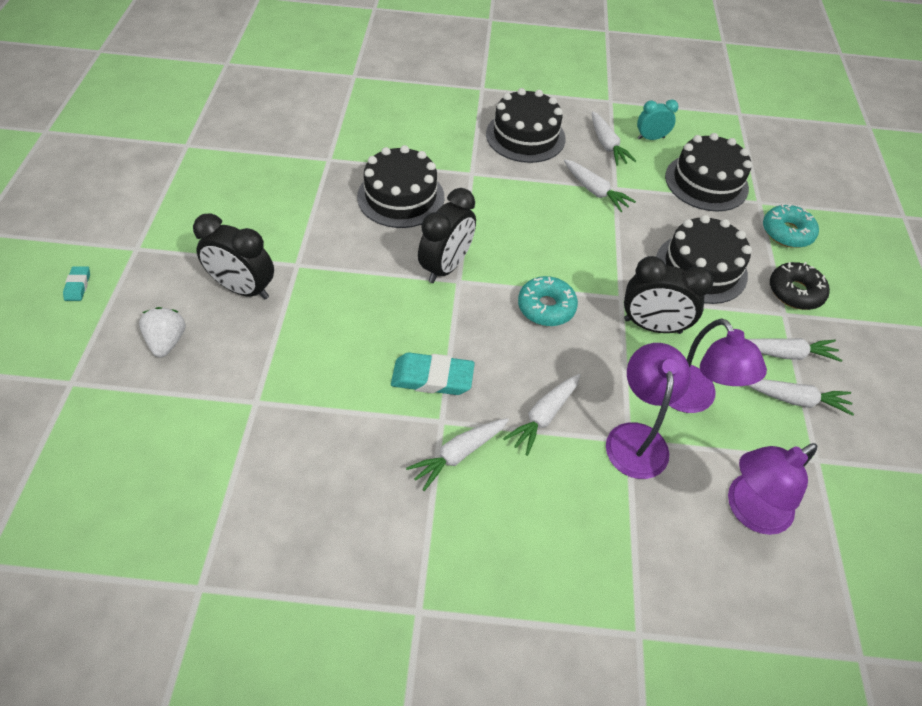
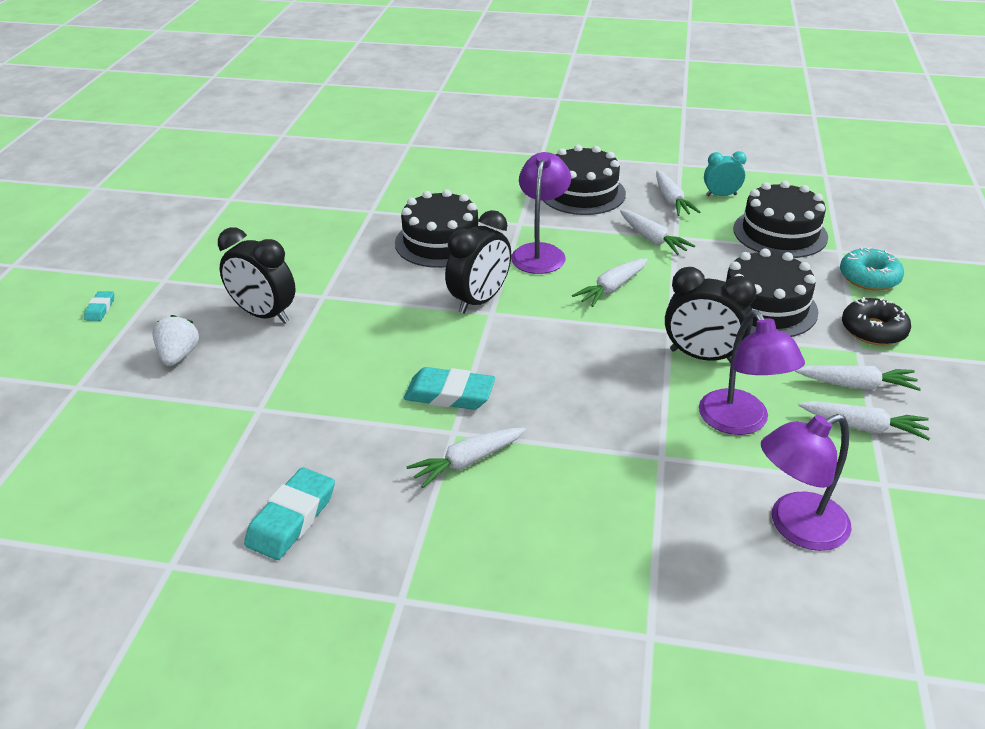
camera: 10 degrees right, 15 degrees down
(306, 527) = (291, 518): none -> turquoise eraser
(544, 416) = (567, 432): white carrot -> white carrot (612, 288)
(546, 307) = (584, 337): turquoise donut -> none
(636, 438) = (670, 455): purple lamp -> purple lamp (540, 252)

